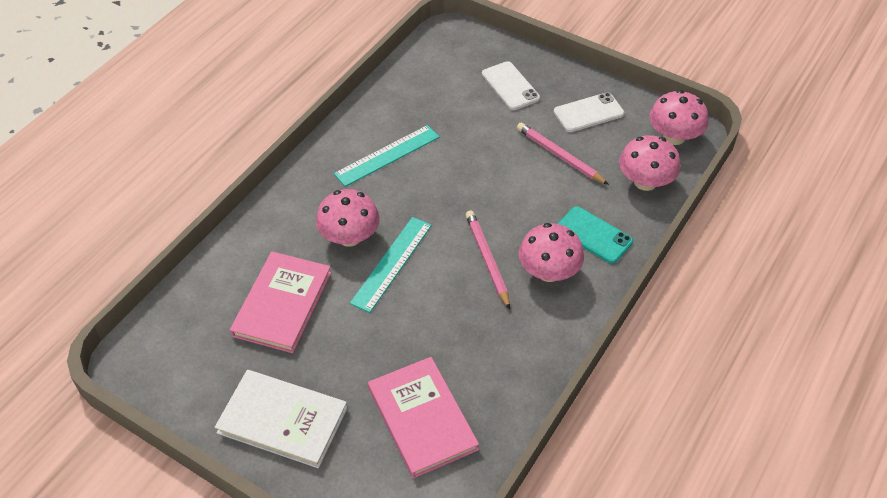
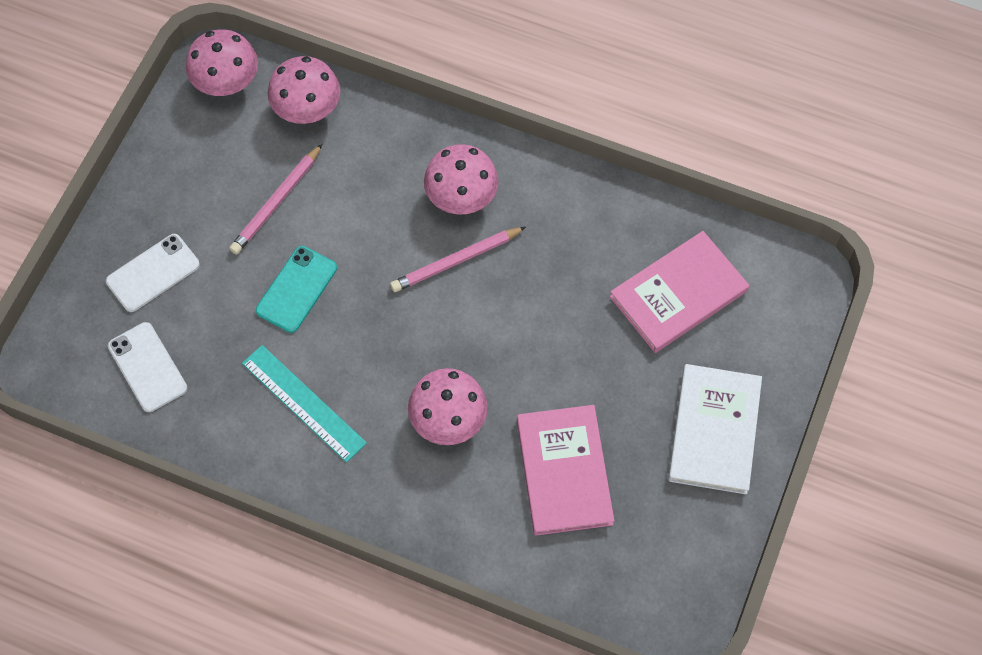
camera: 100 degrees left, 15 degrees up
(282, 304) = (564, 471): pink book -> pink book turned 75 degrees clockwise
(392, 263) = (481, 362): turquoise ruler -> none
(588, 113) = (195, 176): white phone -> white phone (147, 367)
(593, 235) = (399, 156): turquoise phone -> turquoise phone (296, 289)

